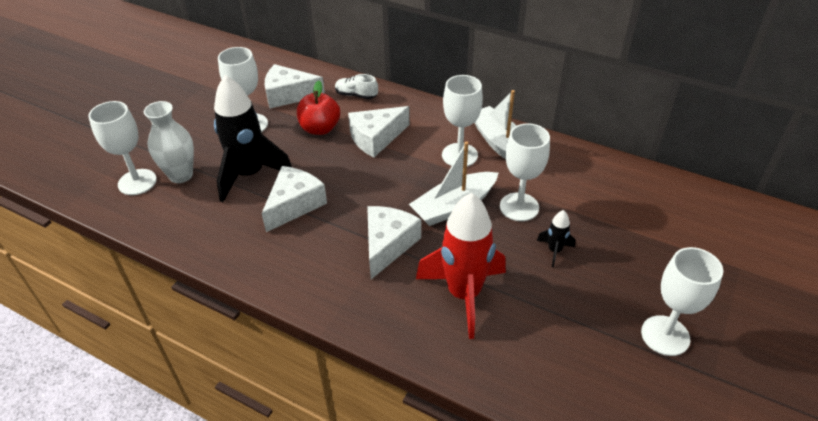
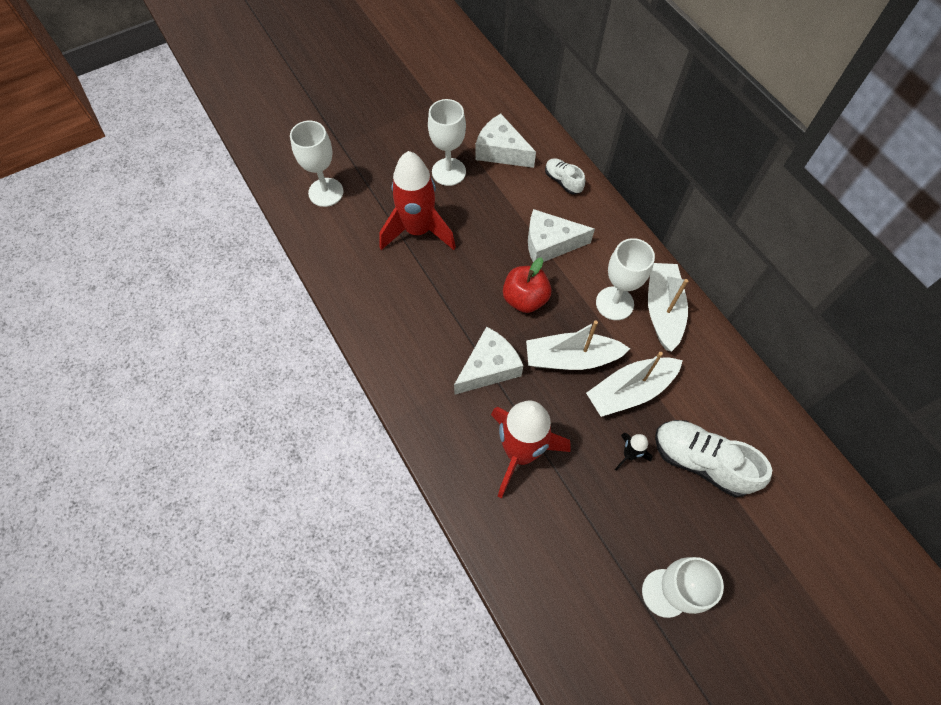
camera: 30 degrees right, 20 degrees up
(181, 175) = (363, 202): white vase -> none
(250, 175) = (418, 231): black rocket -> red rocket
(294, 205) = (437, 283): white cheese -> none
(320, 129) = (506, 207): red apple -> red apple (525, 299)
(519, 207) = (630, 391): white goblet -> white boat
(612, 228) = (701, 461): none -> white shoe

